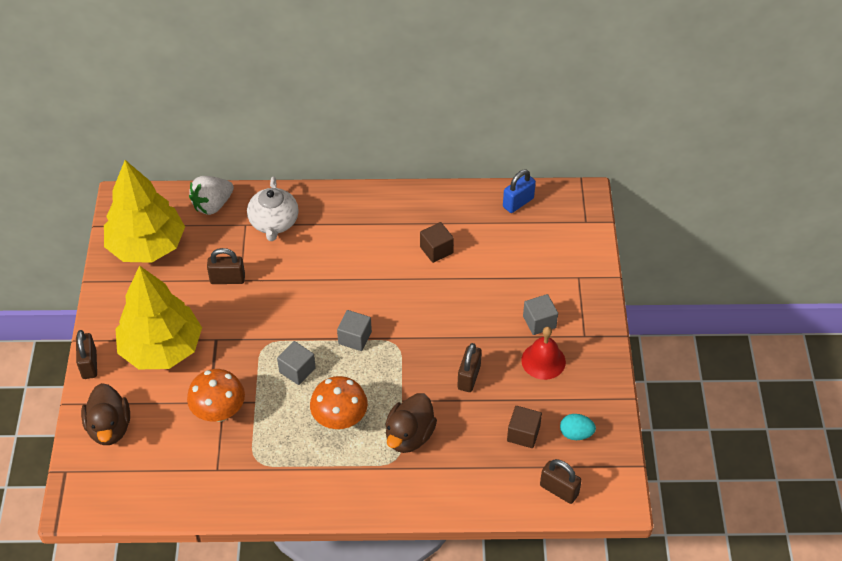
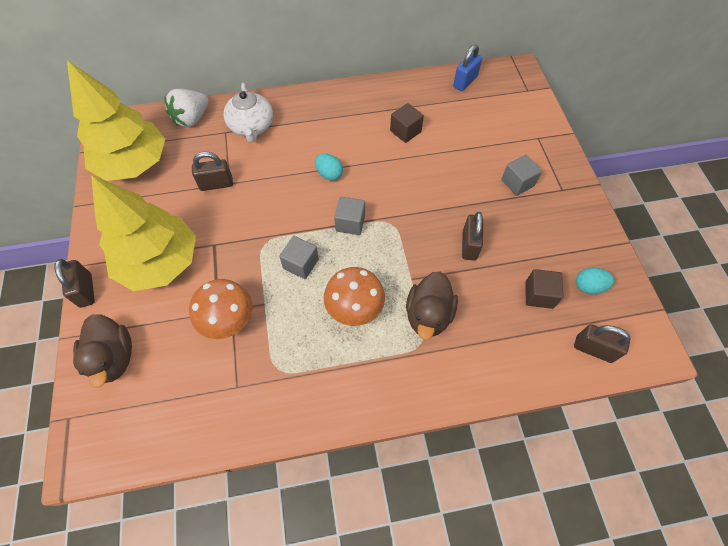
camera: 10 degrees left, 10 degrees up
(345, 285) = (329, 174): none -> turquoise egg
(543, 361) = (533, 219): red bell -> none

